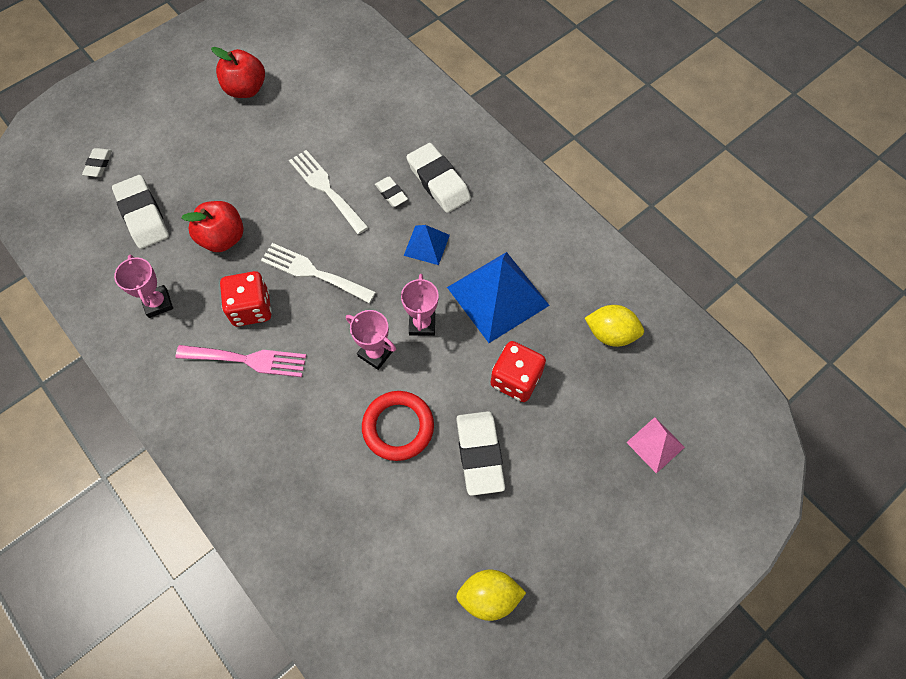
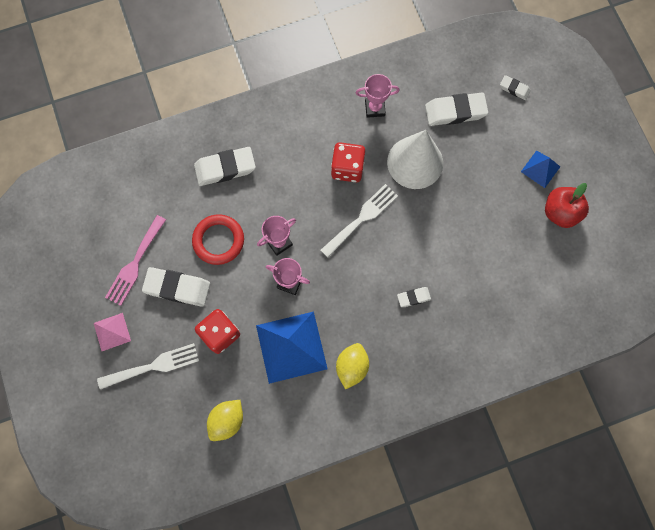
camera: 110 degrees right, 10 degrees up
(223, 238) = (415, 162): red apple -> white cone
(248, 360) = (307, 157): pink fork -> pink fork (135, 263)
(326, 189) = (435, 248): white fork -> white fork (153, 366)
(426, 245) = (356, 309): blue pyramid -> blue pyramid (540, 169)
(438, 181) = (412, 339): white eraser -> white eraser (225, 168)
(489, 596) = (87, 260): yellow lemon -> yellow lemon (351, 366)
(655, 445) = (132, 413): pink pyramid -> pink pyramid (112, 331)

